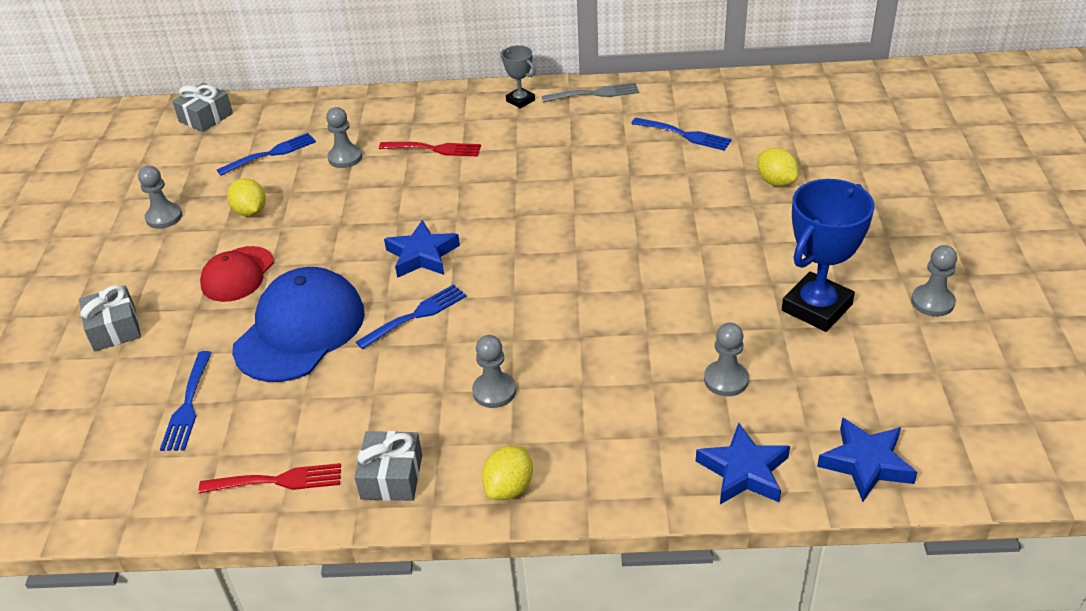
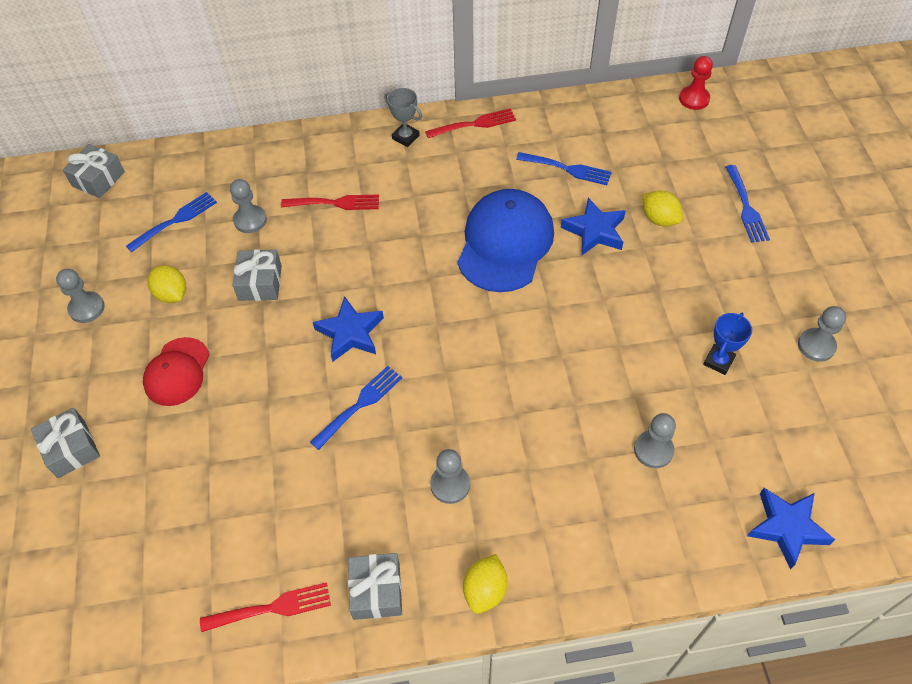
camera: 10 degrees left, 15 degrees up
(188, 405) = (166, 532): blue fork -> blue fork (746, 207)
(300, 330) = (253, 432): blue cap -> blue cap (505, 243)
(341, 208) = (260, 283): none -> grey gift
(595, 93) = (474, 124): grey fork -> red fork
(744, 471) = (685, 548): blue star -> blue star (594, 231)
(816, 307) = (718, 361): blue trophy -> blue trophy, size x0.52
(835, 84) = (694, 99): none -> red pawn

